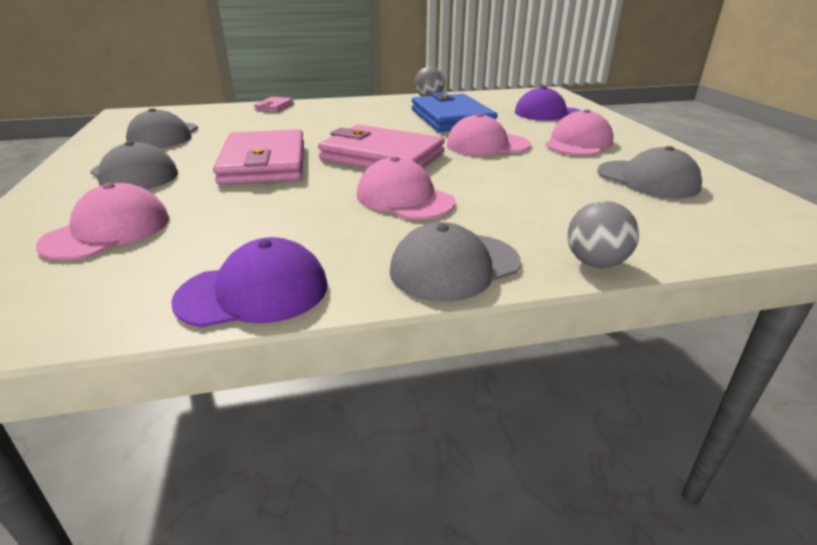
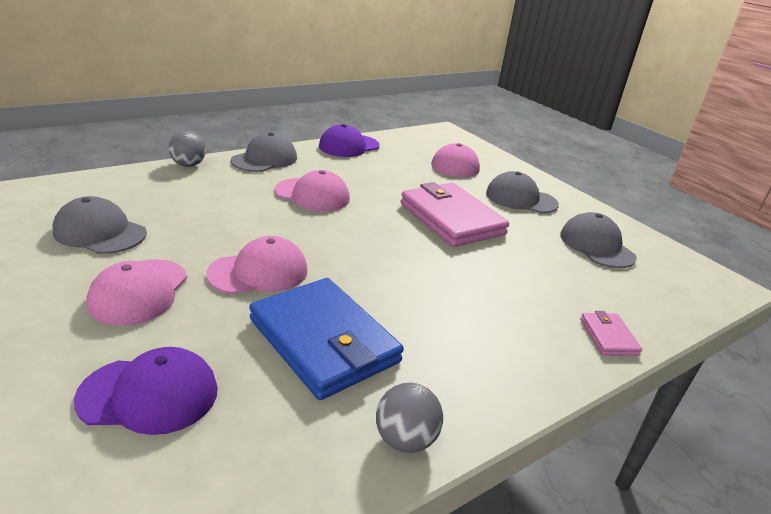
camera: 155 degrees right, 0 degrees up
(382, 156) = (361, 238): pink wallet -> none

